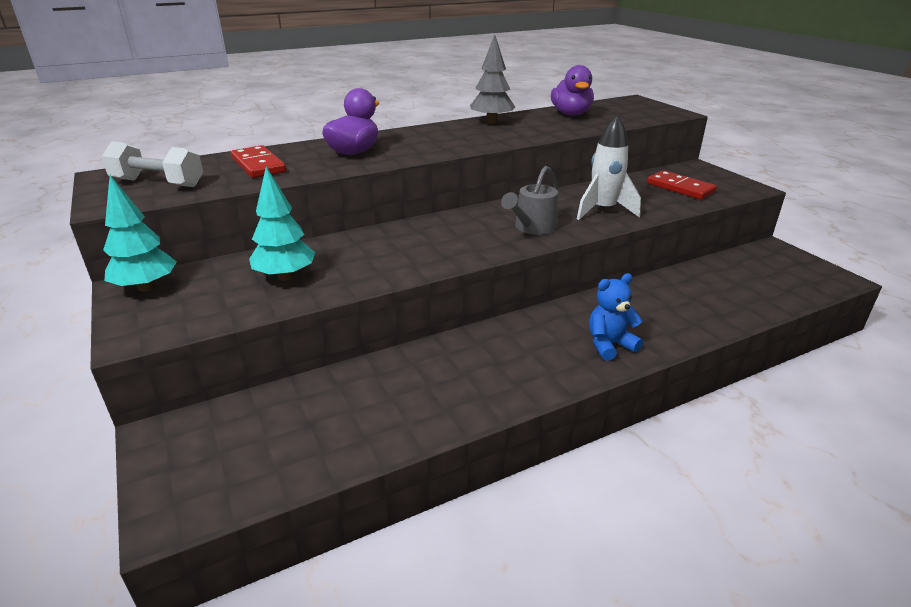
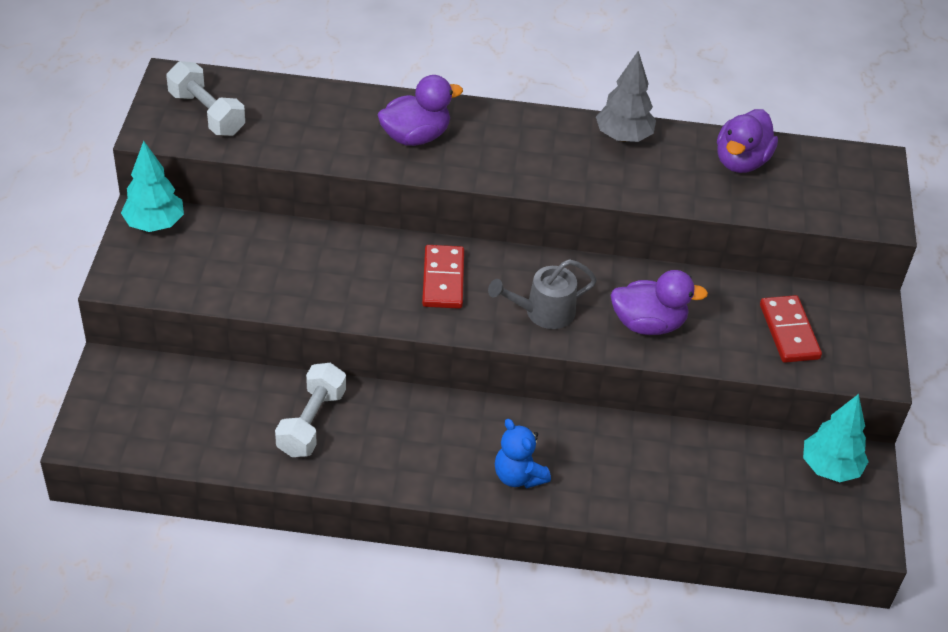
camera: 30 degrees right, 15 degrees up
(258, 165) = (310, 120): red domino -> red domino (443, 279)
(285, 276) = (266, 266): turquoise tree -> turquoise tree (830, 468)
(409, 386) = (311, 422): none -> white dumbbell
(603, 210) = (648, 324): white rocket -> purple duck
(609, 345) = (518, 476): blue teddy bear -> blue teddy bear turned 135 degrees counterclockwise

